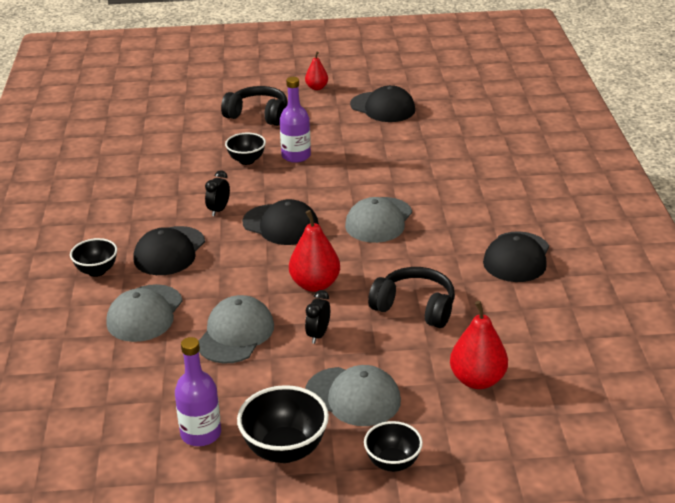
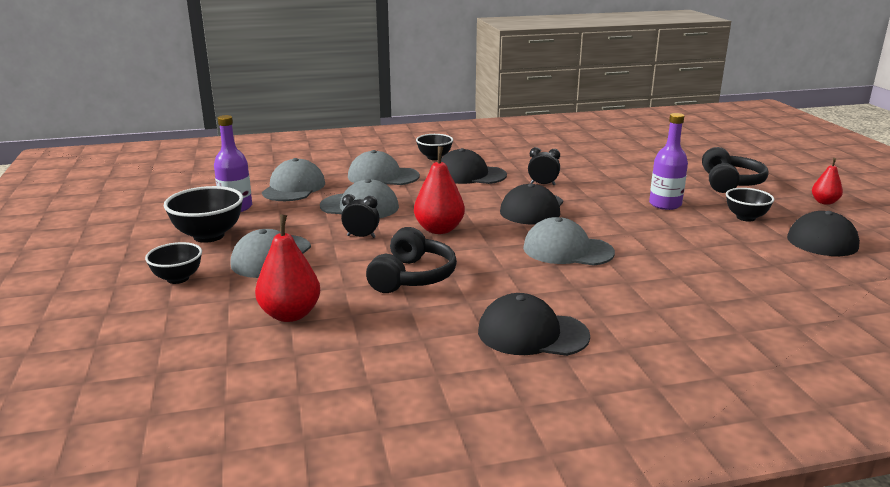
camera: 80 degrees right, 10 degrees down
(152, 386) = (294, 188): none -> grey cap
(246, 160) = (637, 186): black bowl -> black bowl (745, 217)

